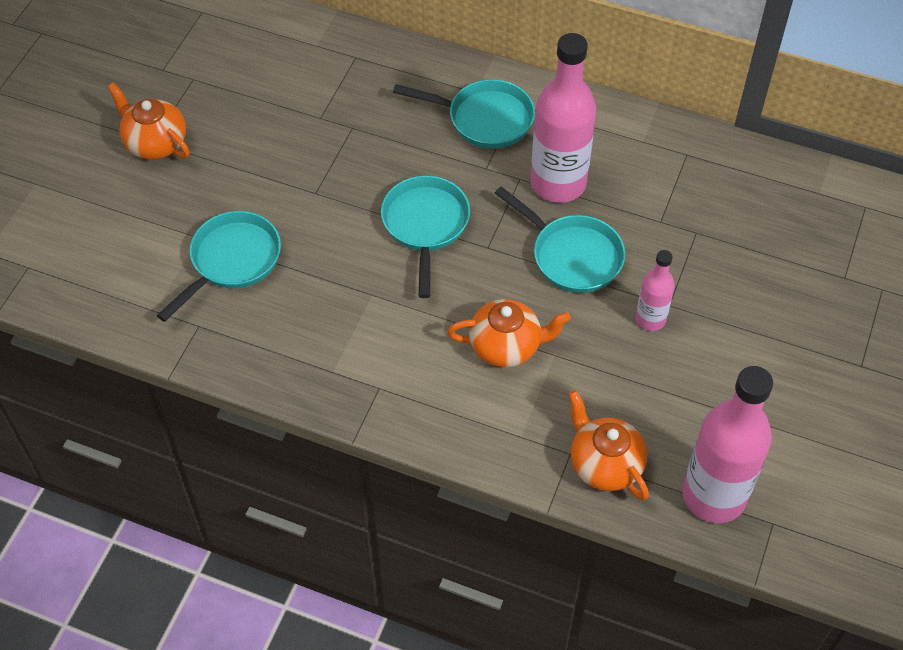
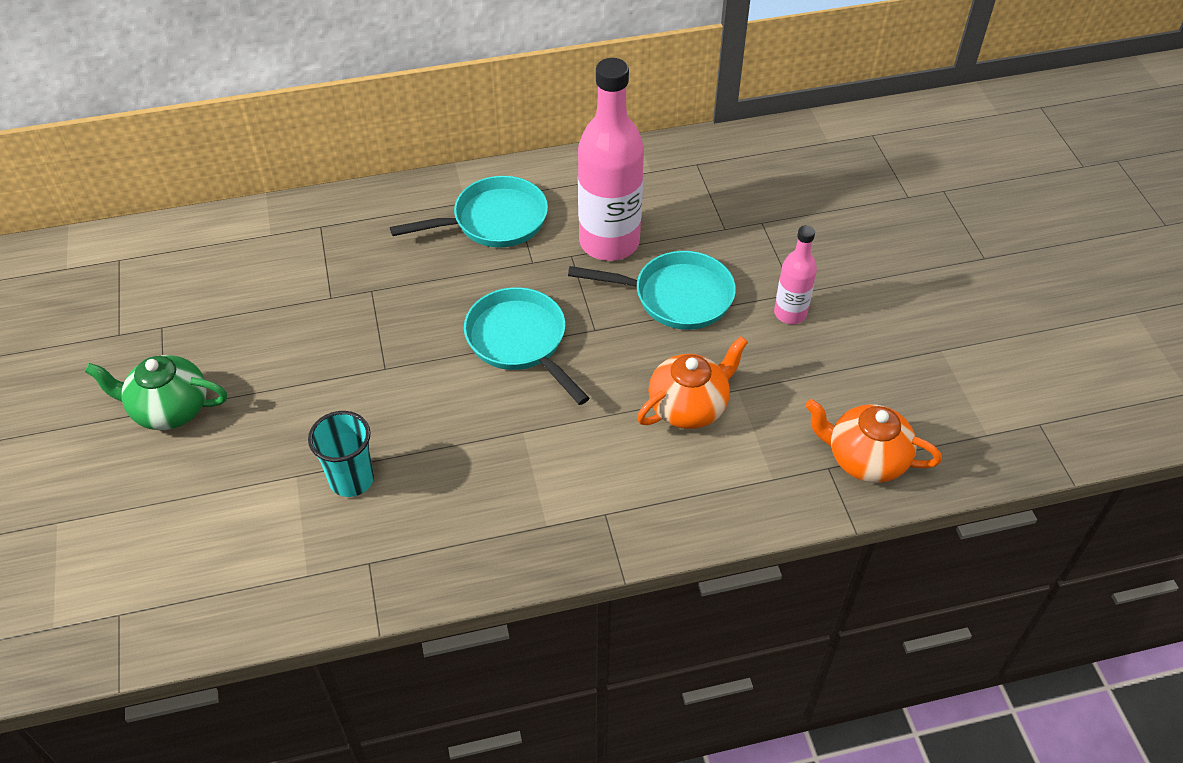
camera: 35 degrees left, 5 degrees down
(155, 143) = (169, 409): orange teapot -> green teapot
(231, 261) = (351, 479): turquoise pan -> turquoise cup
(714, 496) = (975, 430): pink bottle -> none

